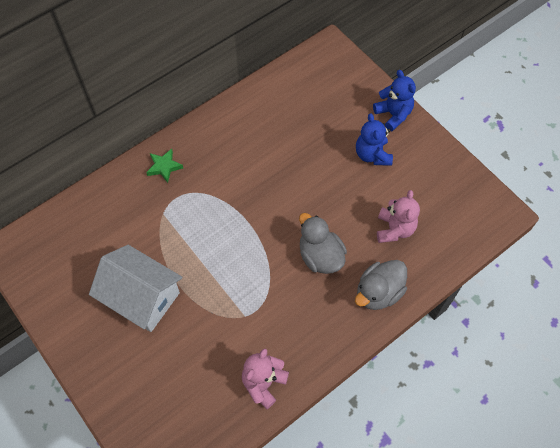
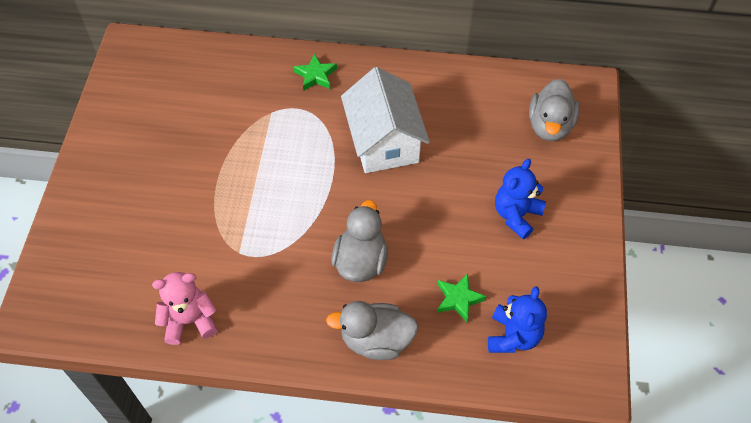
camera: 45 degrees right, 5 degrees down
(142, 297) = (179, 164): white house -> white house (384, 141)
(334, 87) = (550, 126): none -> grey duck
(393, 114) = (582, 196): blue teddy bear -> blue teddy bear (513, 336)
(394, 229) = (458, 299): pink teddy bear -> green star

